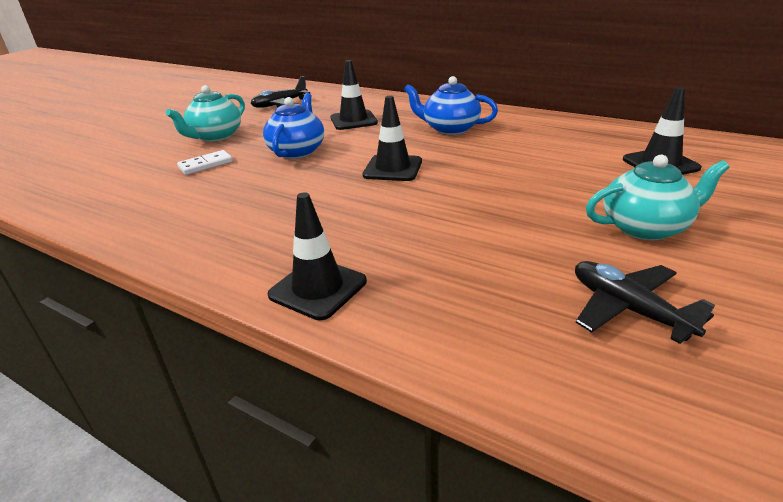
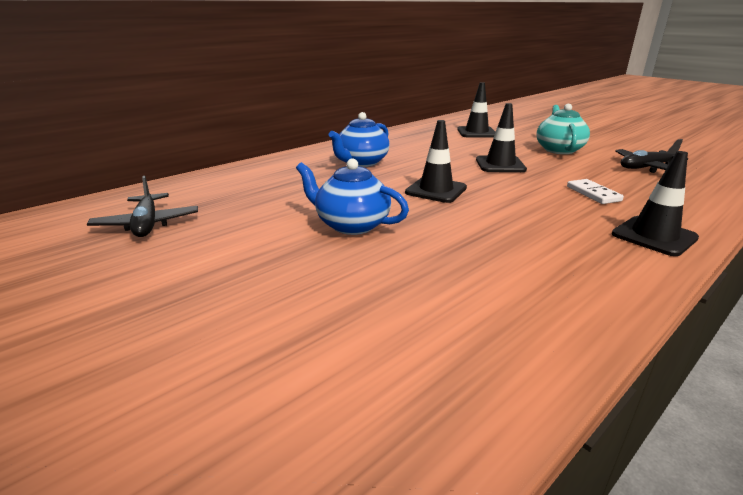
camera: 75 degrees left, 5 degrees down
(205, 165) = (342, 285): white domino -> white domino (593, 194)
(215, 136) = (224, 277): turquoise teapot -> none
(353, 120) = (285, 191): black traffic cone -> black traffic cone (500, 165)

